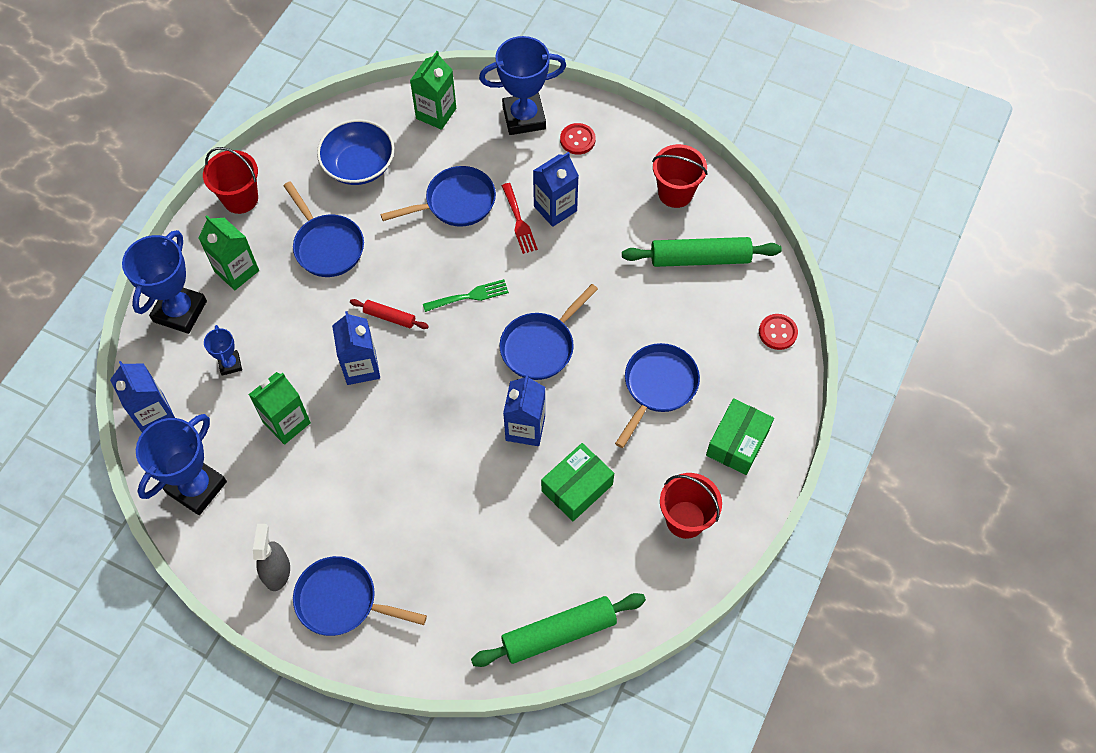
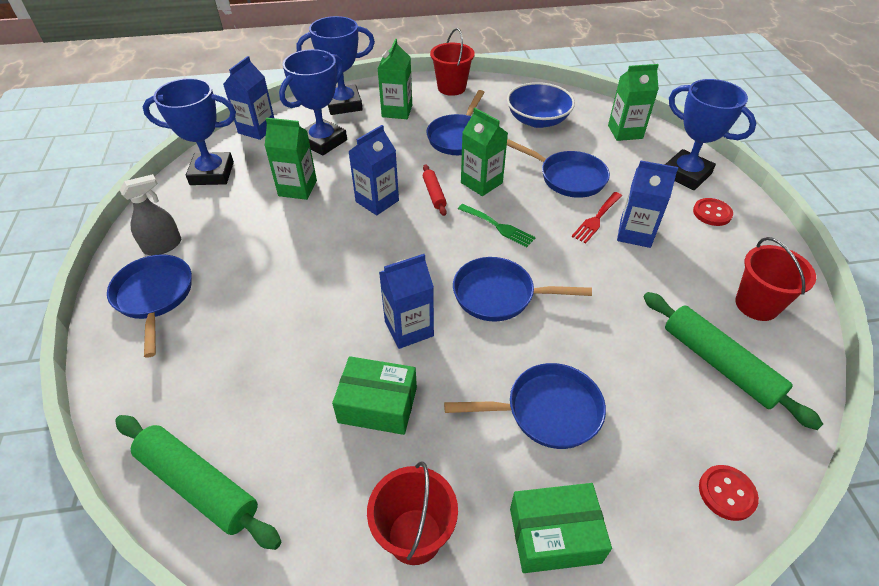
camera: 55 degrees right, 15 degrees down
(230, 364) = (323, 141): blue trophy -> blue trophy, size x2.00
(406, 271) = (481, 183): none -> green carton

